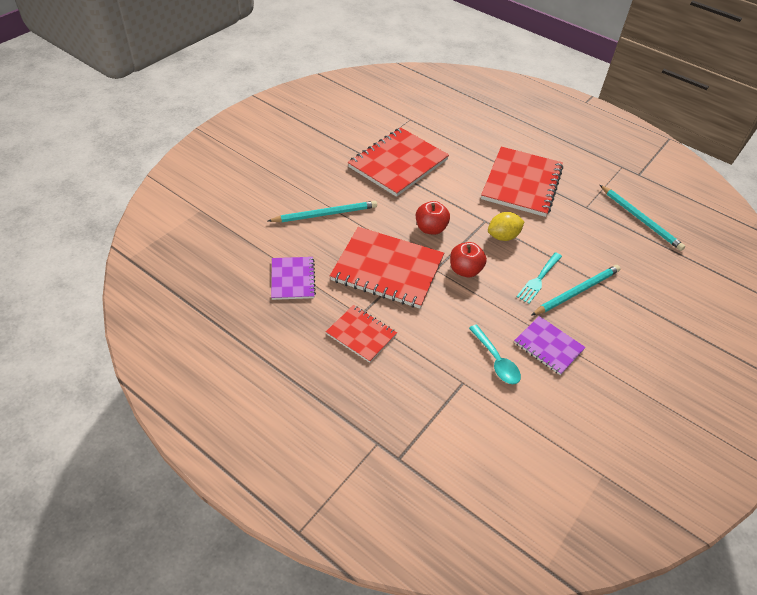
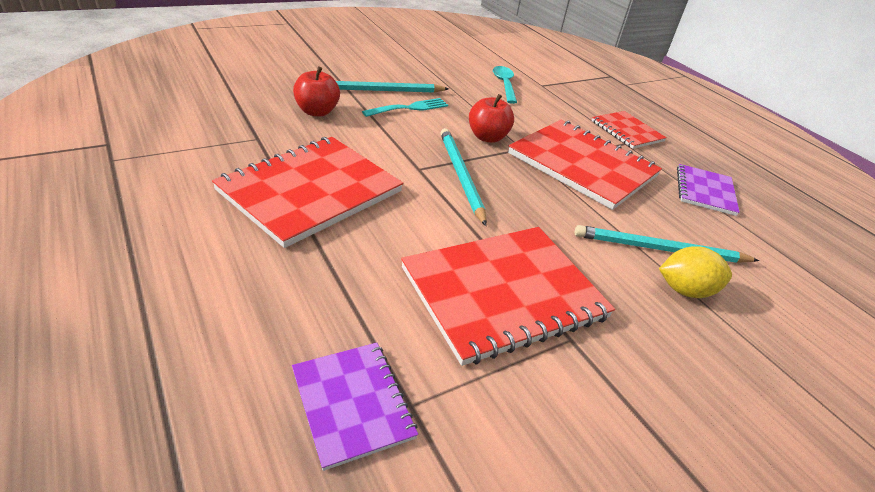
camera: 160 degrees left, 10 degrees down
(430, 228) = (503, 184): red apple -> red apple (317, 112)
(503, 236) = (411, 148): yellow lemon -> yellow lemon (685, 290)
(548, 346) = (449, 77): purple notebook -> purple notebook (352, 403)
(640, 219) = (209, 108): turquoise pencil -> turquoise pencil (460, 175)

